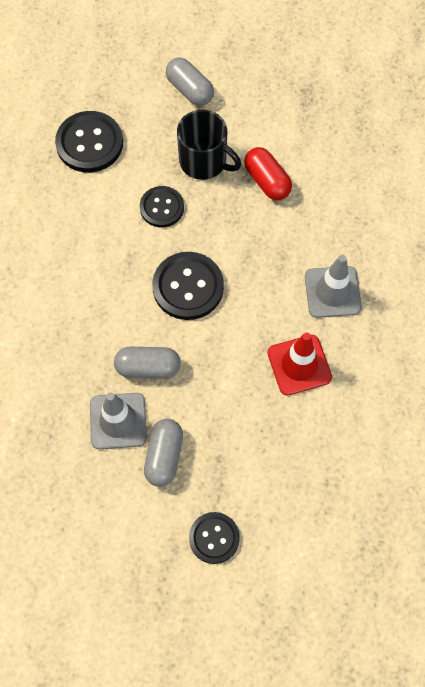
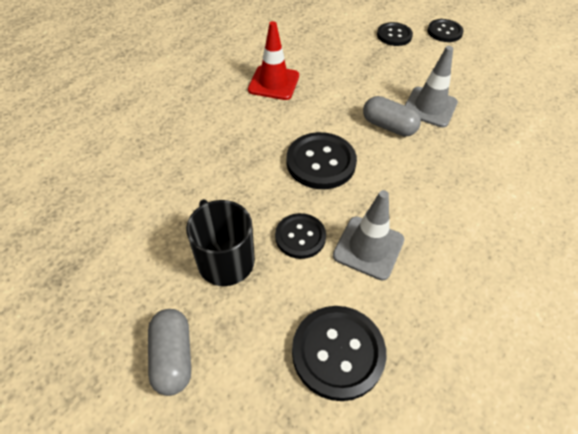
camera: 150 degrees left, 15 degrees down
(153, 587) = (444, 32): none -> black button
(164, 456) = (405, 78): grey capsule -> none
(267, 181) = (182, 210): red capsule -> none
(332, 292) = (210, 109): grey traffic cone -> grey traffic cone (368, 247)

